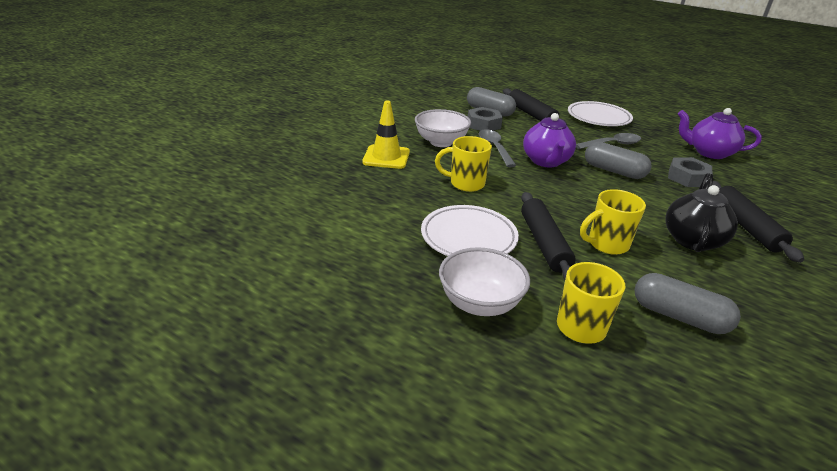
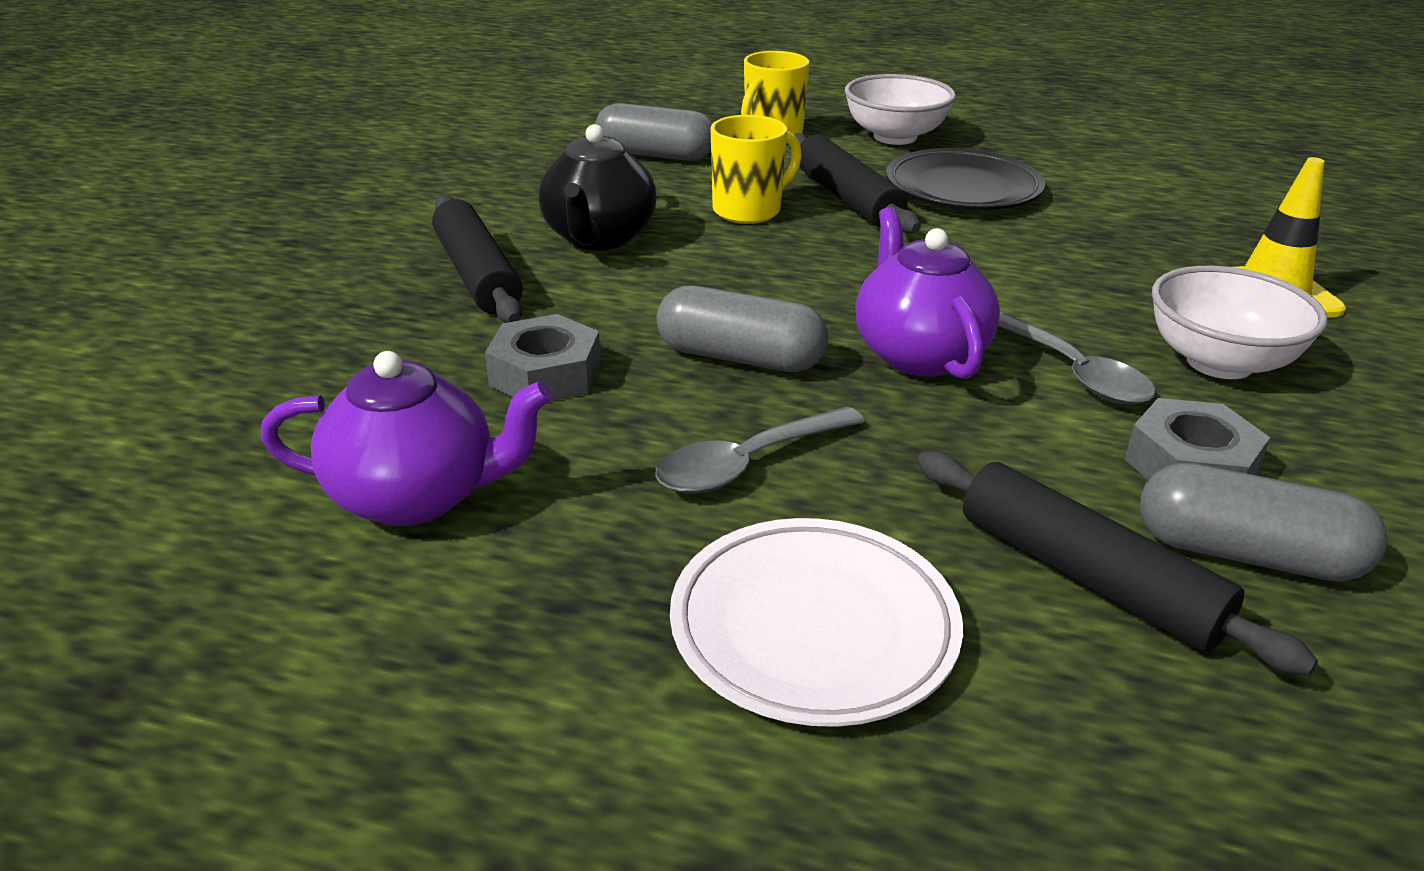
camera: 165 degrees right, 0 degrees up
(465, 184) = (1047, 266): yellow mug -> none
(468, 237) = (962, 189): white plate -> black plate

